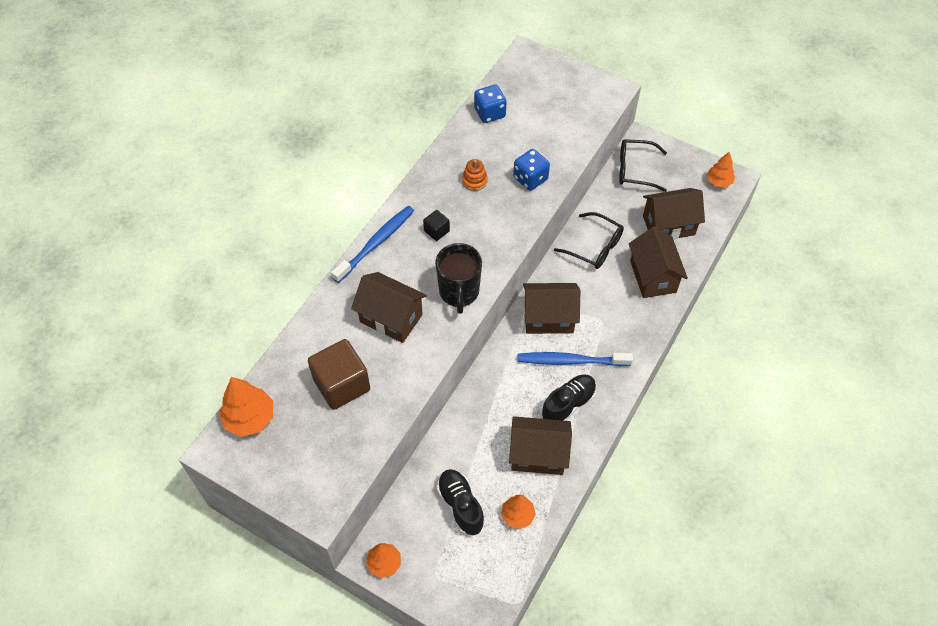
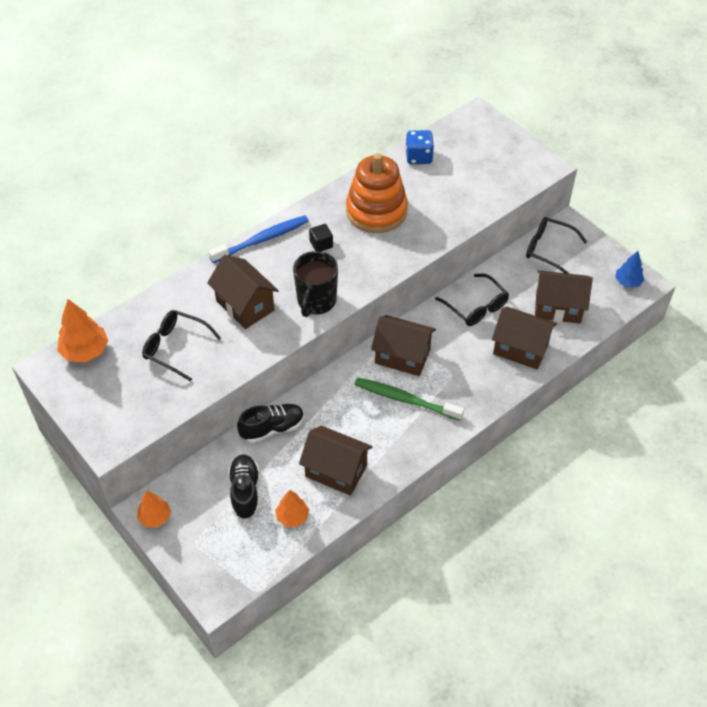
camera: 20 degrees right, 5 degrees down
(341, 384) = (175, 348): brown cube -> black glasses
(474, 181) = (376, 211): orange stacking toy -> orange stacking toy, size x2.47
(530, 178) = (429, 223): blue dice -> none
(568, 404) = (385, 436): black shoe -> black shoe (272, 428)
(570, 361) = (405, 399): blue toothbrush -> green toothbrush
(653, 276) = (520, 349): brown house -> brown house turned 75 degrees counterclockwise
(718, 181) = (627, 282): orange tree -> blue tree

